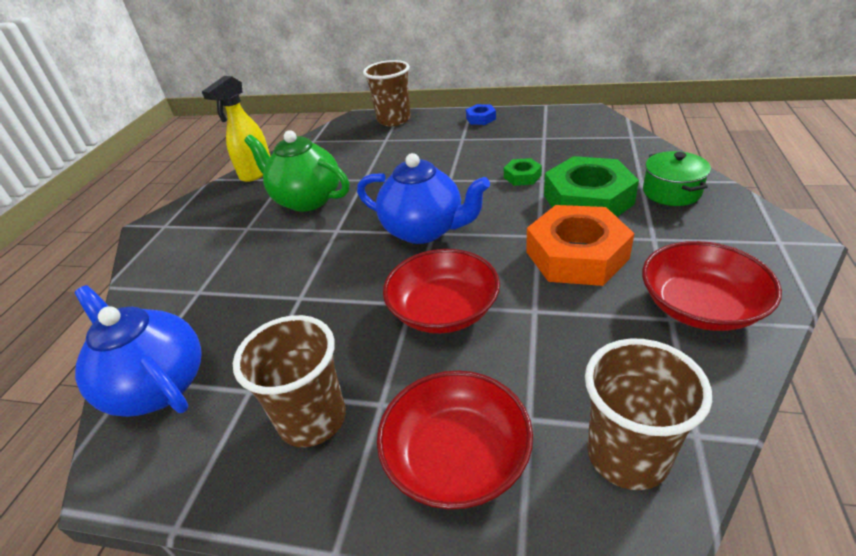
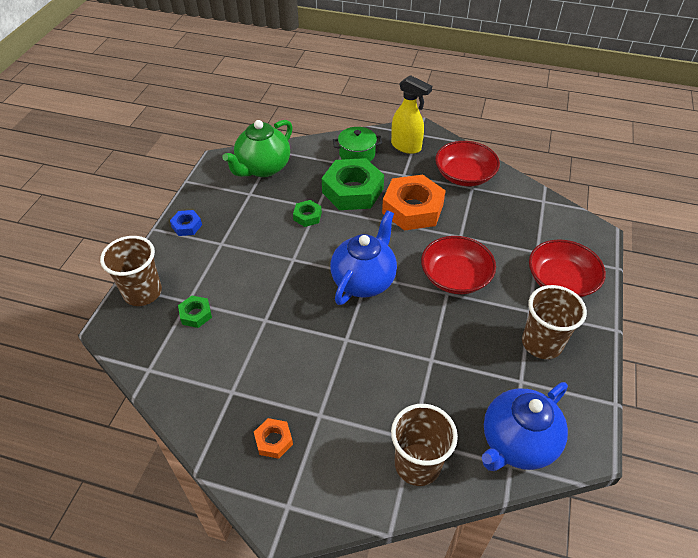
camera: 90 degrees left, 10 degrees up
(228, 208) = (273, 440): none -> orange nut
(256, 173) = (203, 423): yellow spray bottle -> yellow spray bottle (406, 147)
(307, 200) = (285, 365): green teapot -> green teapot (263, 168)
(370, 146) = (195, 314): none -> green nut
(627, 455) = (555, 223): brown cup -> brown cup (417, 464)

